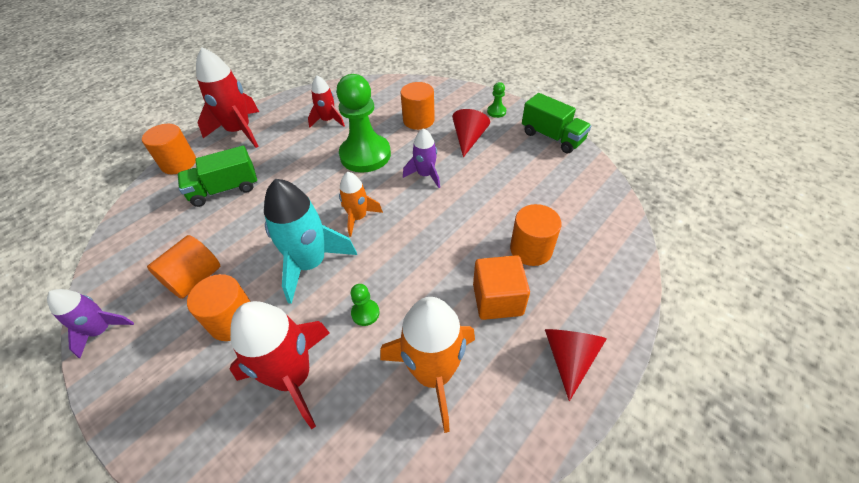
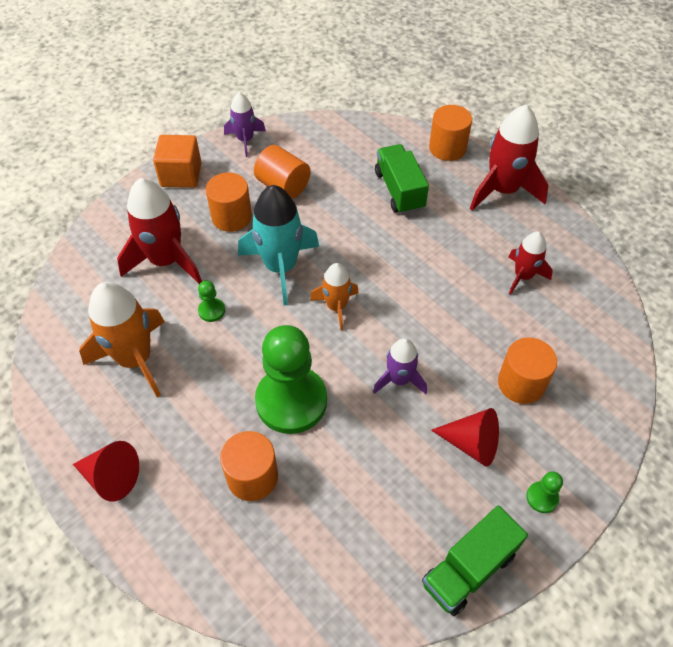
camera: 95 degrees right, 5 degrees up
(365, 155) = (446, 316): green pawn -> green pawn (291, 401)
(497, 299) = (195, 426): orange cube -> orange cube (181, 175)

